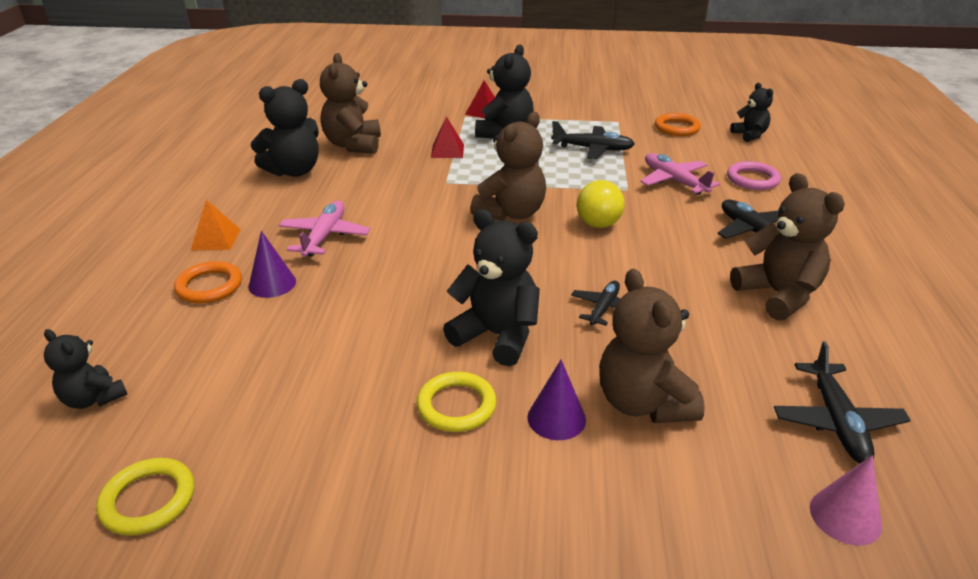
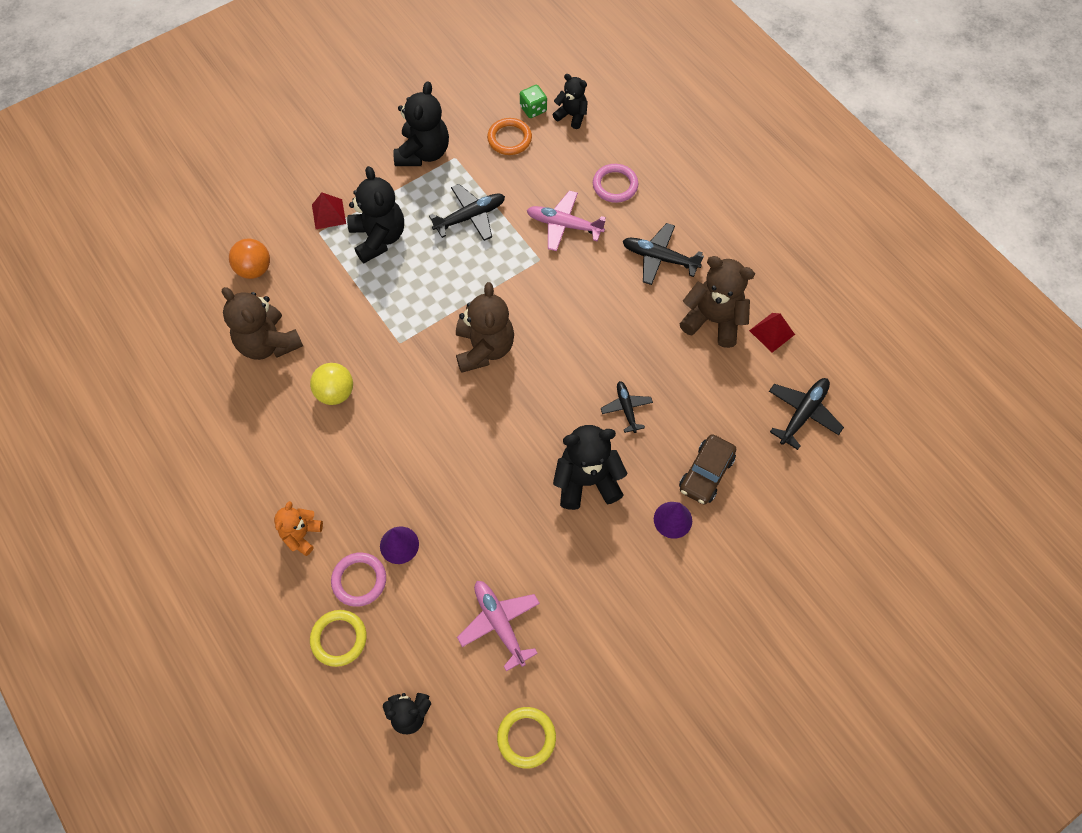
camera: 40 degrees left, 30 degrees up
(209, 286) = (359, 580): orange ring -> pink ring
(216, 239) = (301, 535): orange pyramid -> orange teddy bear
(294, 171) = (260, 414): black teddy bear -> black teddy bear (423, 153)
(324, 236) = (379, 472): pink plane -> pink plane (499, 624)
(397, 114) = (254, 269): none -> orange ball
(447, 151) = (357, 298): red pyramid -> red pyramid (772, 332)
(456, 405) = (615, 552): yellow ring -> yellow ring (339, 638)
(598, 224) = (554, 319): yellow ball -> yellow ball (335, 393)
(643, 403) = (706, 473): brown teddy bear -> brown car
(716, 122) = (533, 109): none -> green dice
(836, 421) = (803, 414): black plane -> black plane turned 105 degrees counterclockwise
(845, 516) = (840, 479): pink cone -> none

